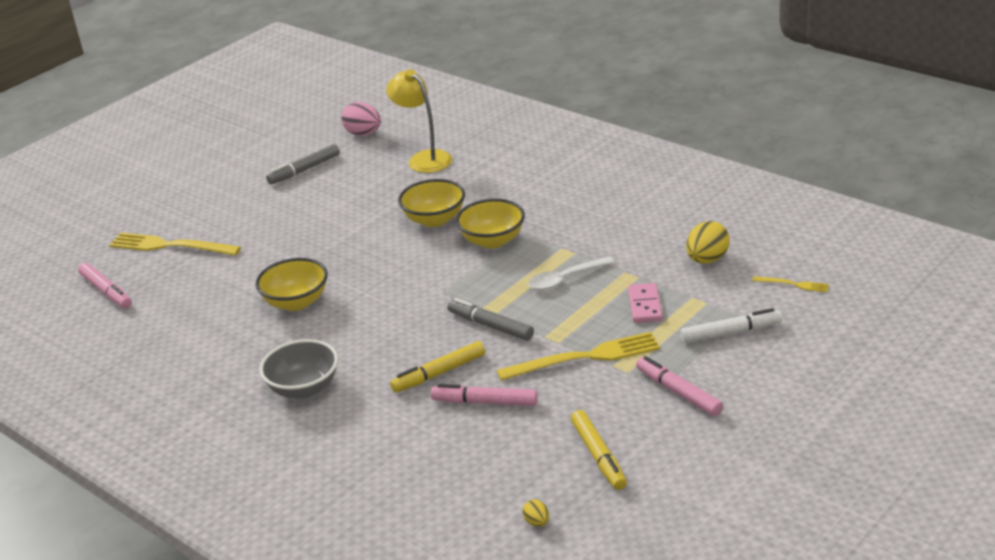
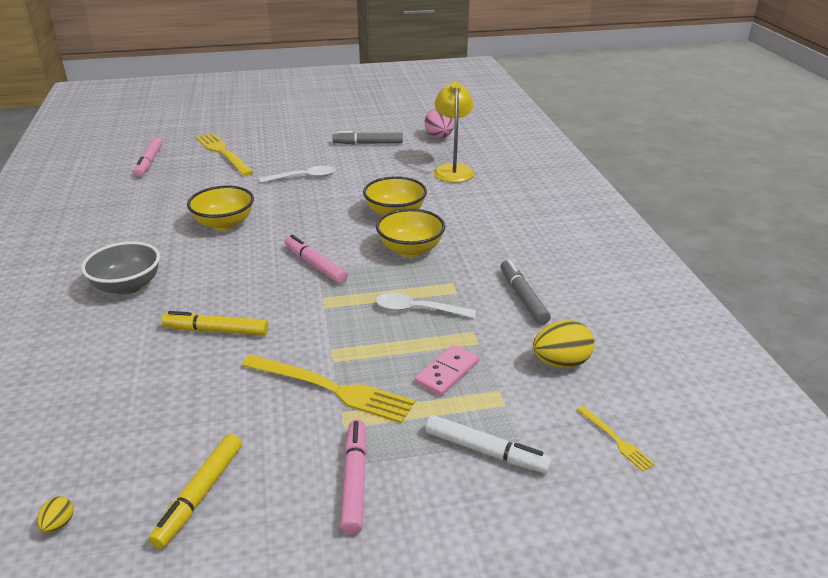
camera: 35 degrees right, 0 degrees up
(297, 229) = (303, 177): none -> white spoon
(485, 402) = (205, 377): pink marker -> pink marker (315, 265)
(490, 326) = (308, 315): grey marker -> grey marker (523, 297)

